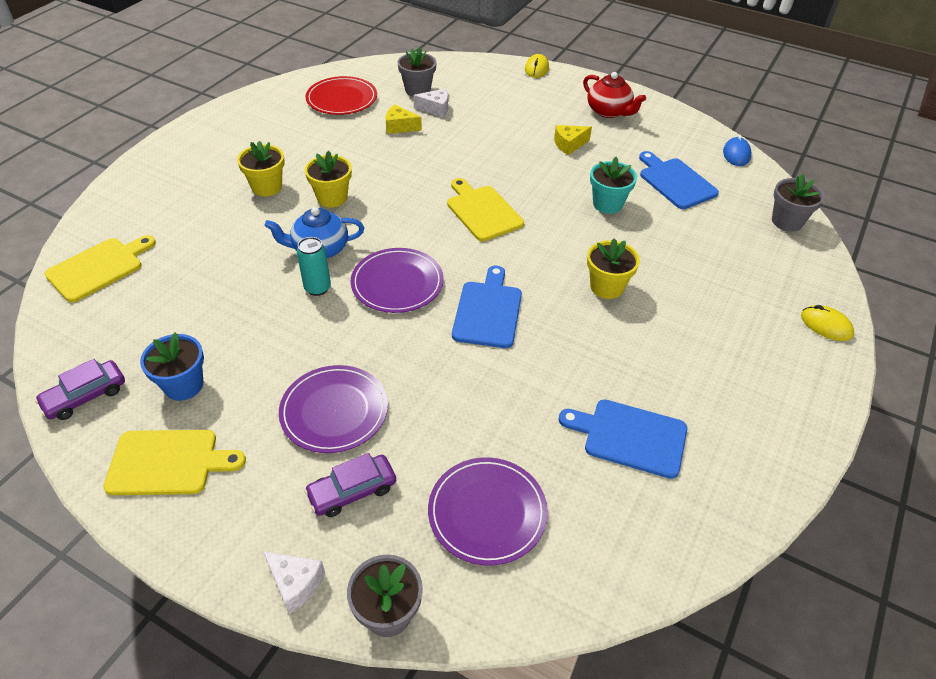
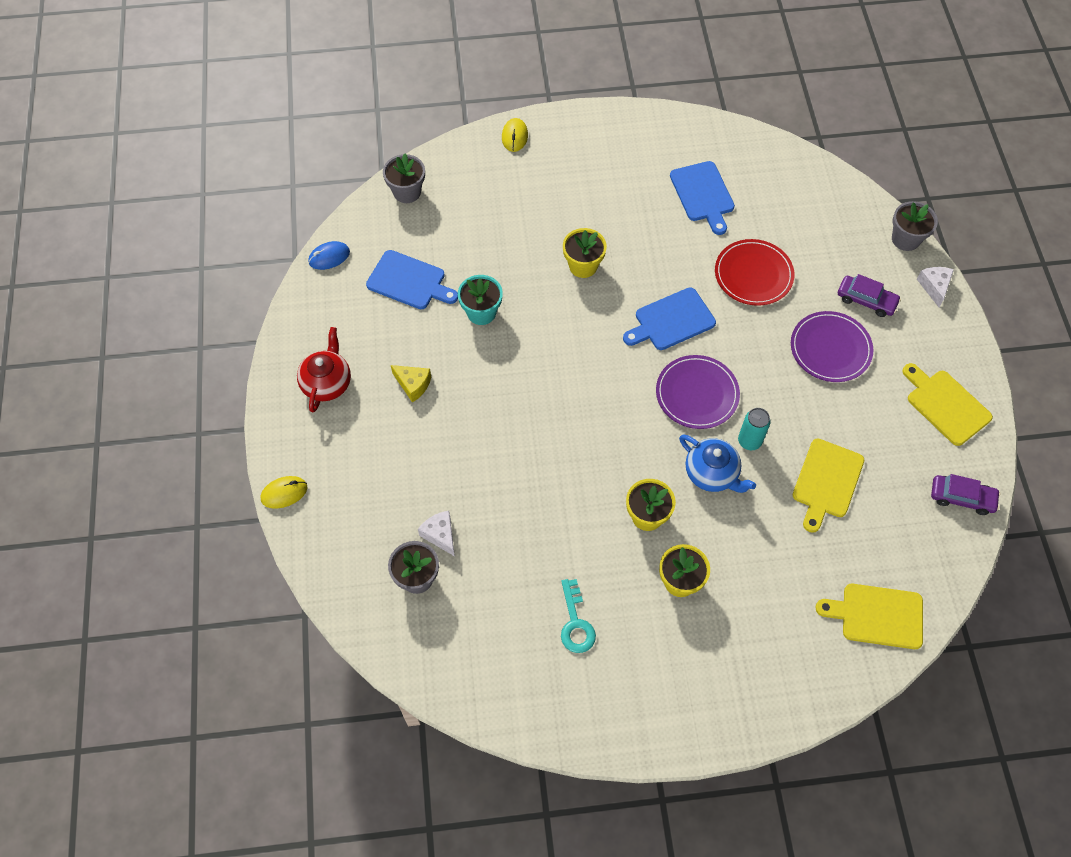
camera: 125 degrees left, 15 degrees up
(184, 385) = (898, 448): blue flower pot -> none
(306, 132) = (575, 623): none -> turquoise key
(341, 99) = (492, 639): red plate -> red plate (753, 274)
(400, 127) = (498, 544): yellow cheese -> none
(482, 211) = (566, 392): yellow cutting board -> yellow cutting board (826, 482)
(487, 512) = (815, 232): purple plate -> none
(675, 182) = (409, 281): blue cutting board -> blue cutting board turned 90 degrees counterclockwise

